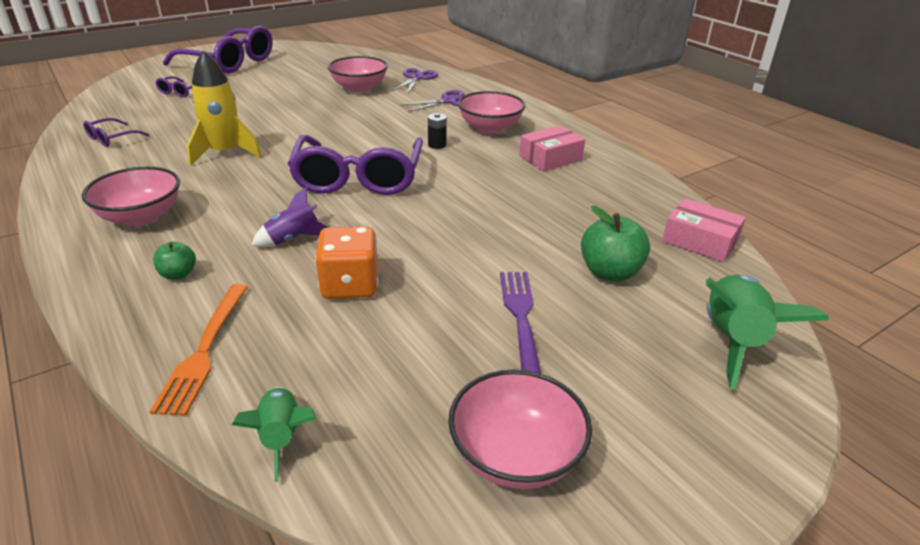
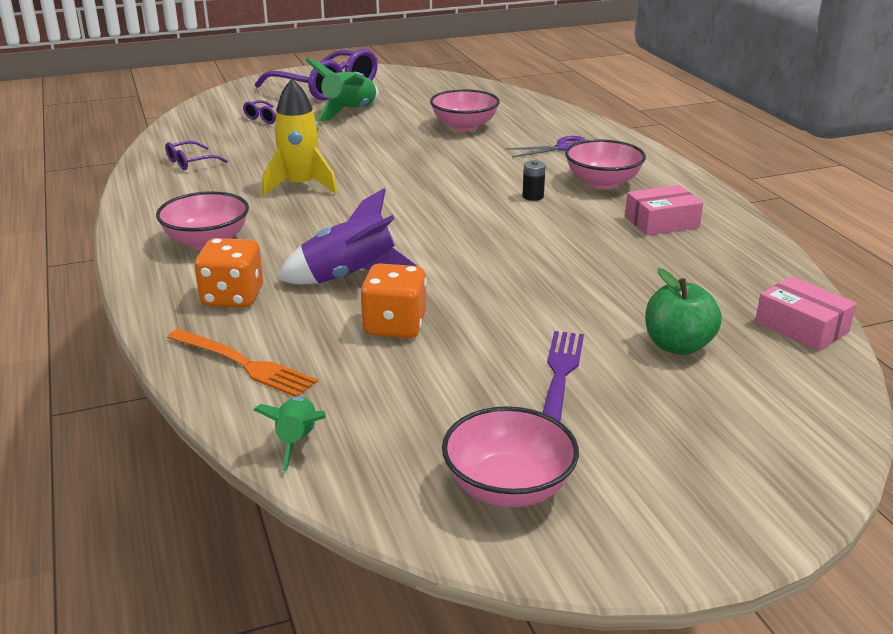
camera: 15 degrees right, 5 degrees down
(178, 274) = (232, 297): green apple -> orange dice
(204, 350) = (244, 364): orange fork -> orange fork turned 75 degrees counterclockwise
(293, 239) = (350, 277): purple rocket -> purple rocket, size x1.69
(358, 178) = (434, 224): purple glasses -> none
(417, 78) = (535, 119): purple scissors -> none
(732, 341) = (786, 426): green rocket -> green rocket (350, 112)

